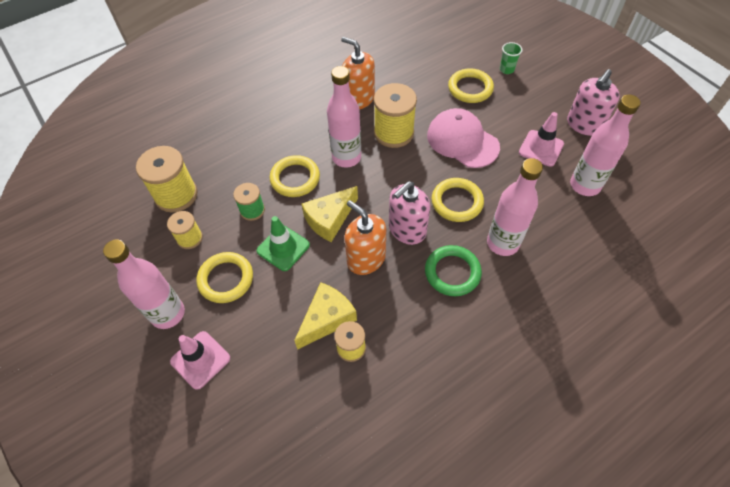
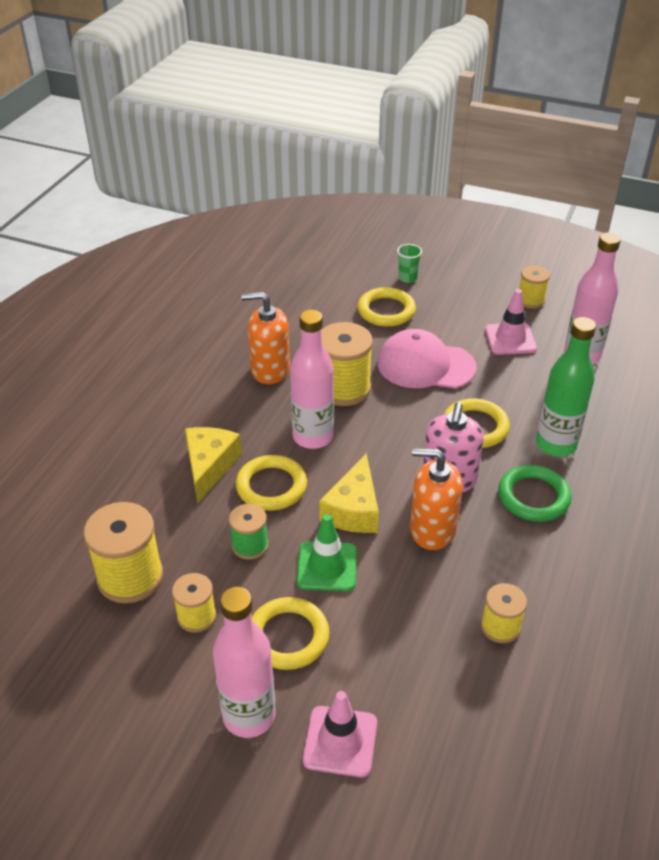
camera: 35 degrees left, 15 degrees down
(327, 319) = (447, 612): yellow cheese -> yellow cheese (209, 466)
(502, 243) = (556, 444): pink bottle -> green bottle
(584, 124) = (530, 300): pink soap dispenser -> yellow spool

